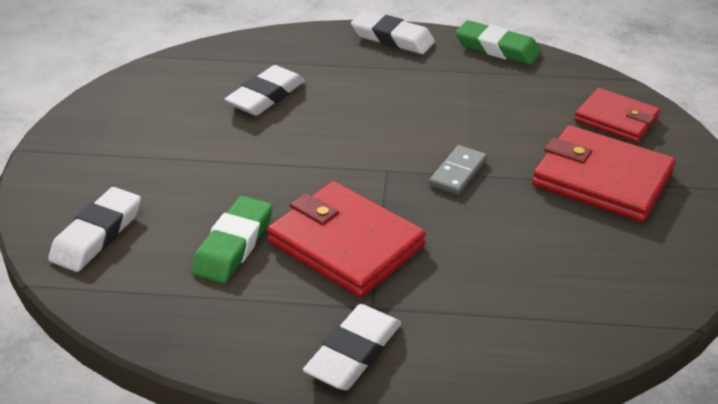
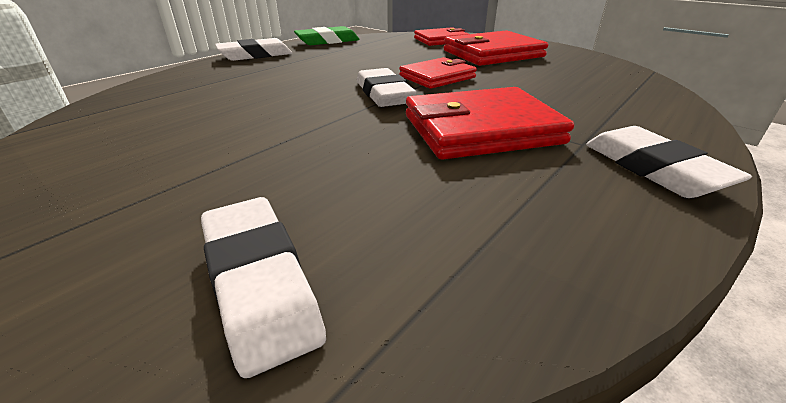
camera: 55 degrees left, 5 degrees down
(233, 245) = (420, 180): green eraser -> none
(266, 96) = (221, 102): white eraser -> white eraser (384, 94)
(457, 172) = (437, 77): grey domino -> red wallet

